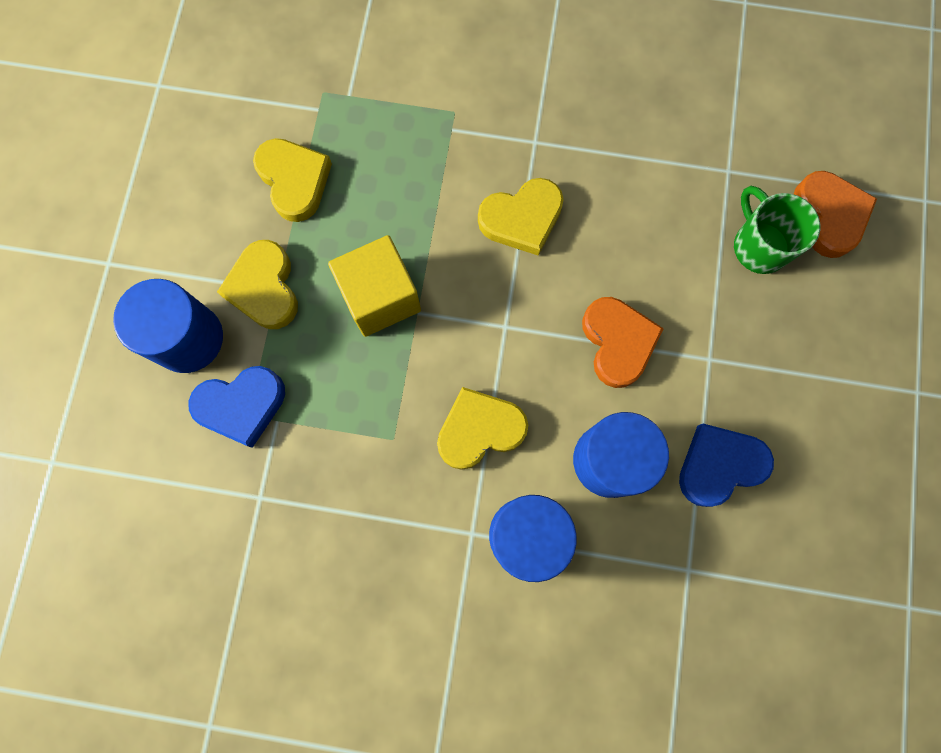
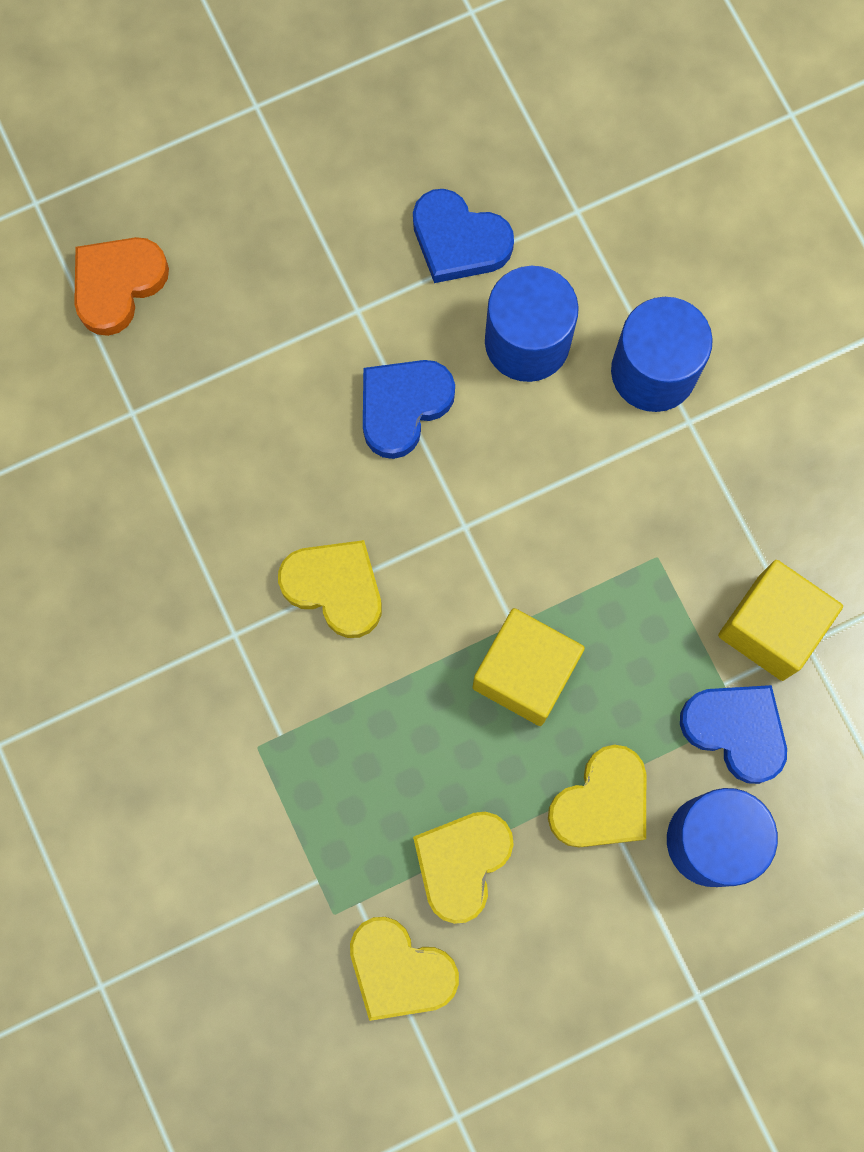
camera: 125 degrees left, 0 degrees up
(288, 481) = (771, 627): none -> yellow cube
(479, 430) = (587, 480): yellow heart -> yellow heart (399, 970)
(617, 342) = (403, 407): orange heart -> blue heart
(759, 246) = (200, 333): green mug -> none

